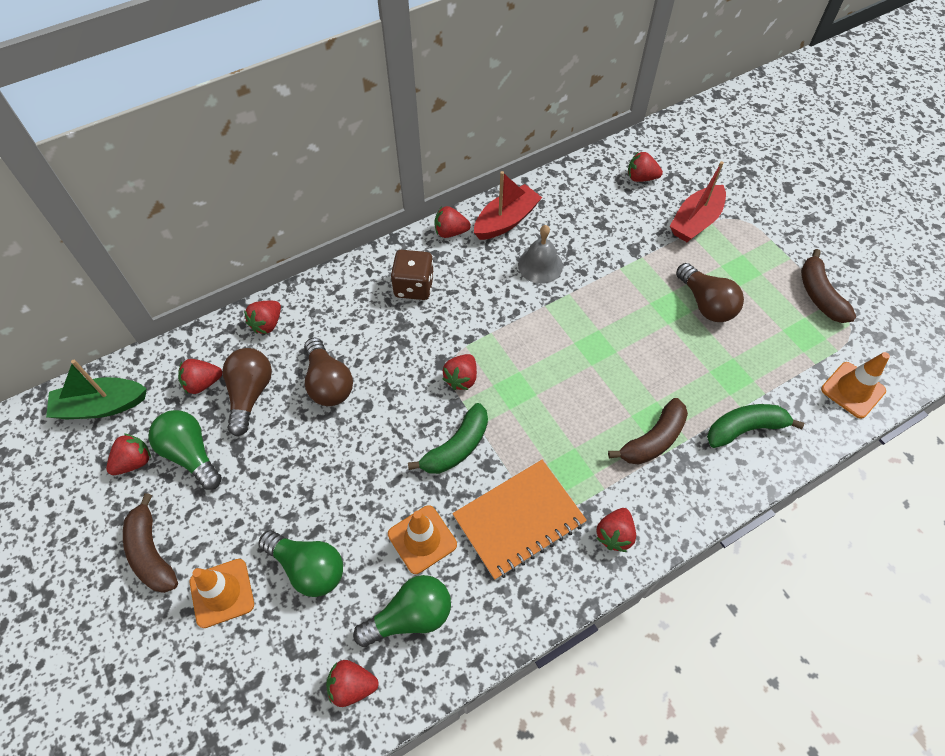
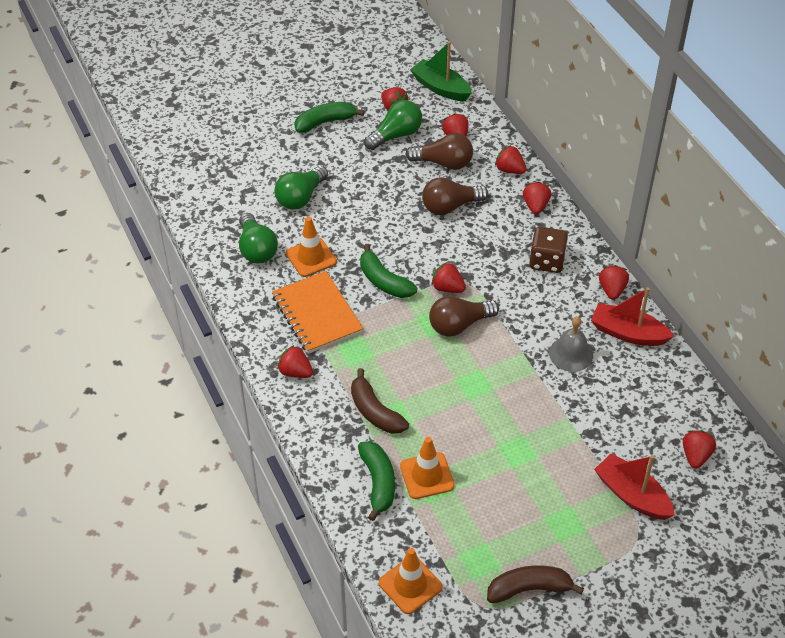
camera: 95 degrees right, 10 degrees down
(101, 406) = (440, 88): green boat -> green boat turned 45 degrees counterclockwise
(151, 552) = (325, 122): brown banana -> green banana
(222, 593) = (291, 156): orange traffic cone -> orange traffic cone (427, 476)
(352, 685) = (218, 219): red strawberry -> red strawberry (535, 206)
(506, 221) = (628, 333): red boat -> red boat turned 150 degrees clockwise
(706, 303) = (521, 481): brown light bulb -> brown light bulb (459, 325)

